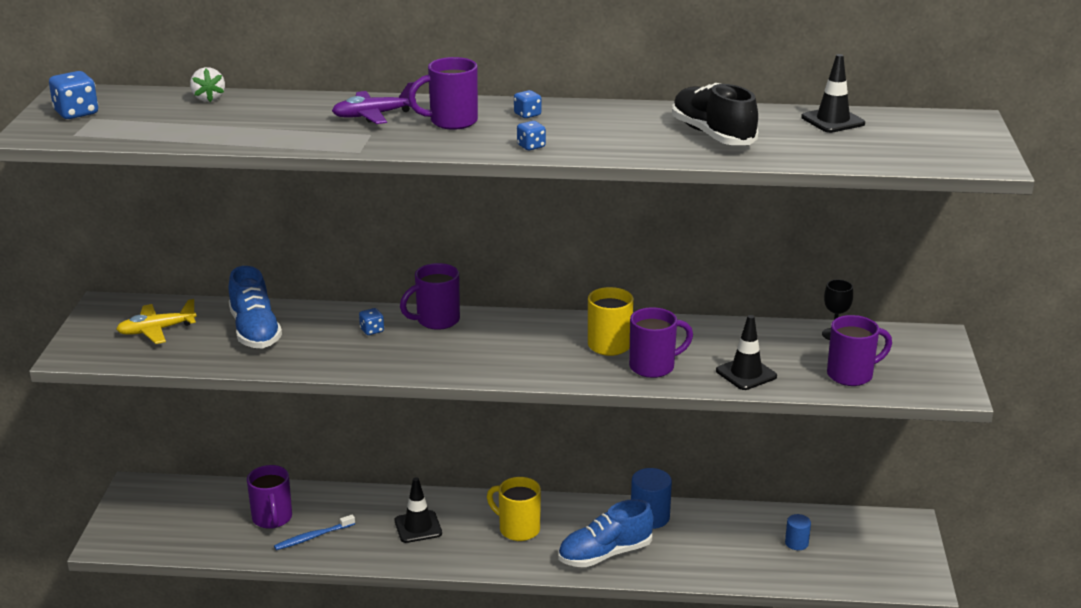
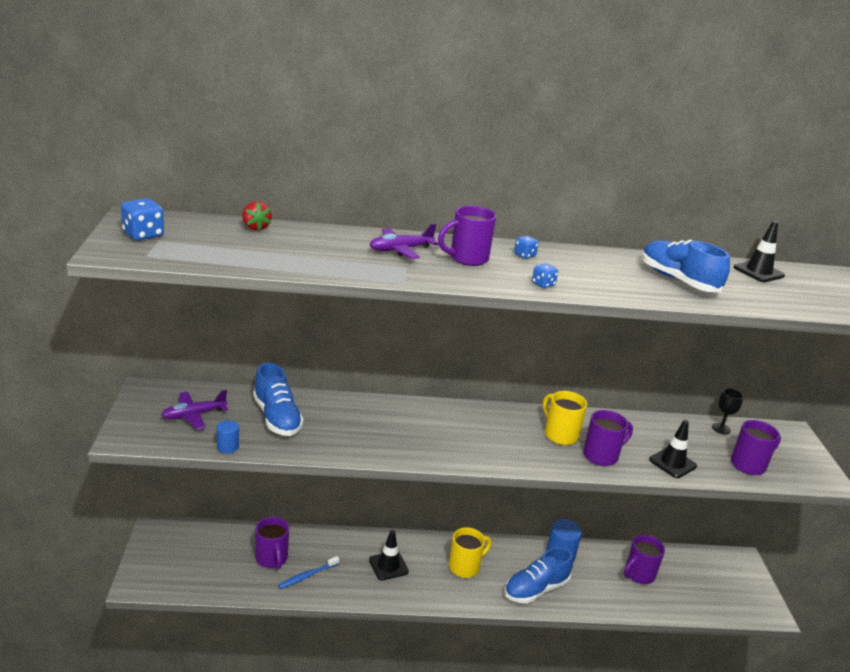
camera: 10 degrees left, 0 degrees up
(156, 330) = (194, 415): yellow plane -> purple plane
(208, 98) = (256, 227): white strawberry -> red strawberry
(372, 330) = (372, 418): blue dice -> none
(436, 321) = (420, 410): purple mug -> purple mug (638, 574)
(518, 529) = (465, 567): yellow mug -> yellow mug turned 120 degrees clockwise
(712, 135) = (678, 280): black shoe -> blue shoe
(796, 543) = (671, 577): blue cylinder -> blue cylinder (228, 447)

